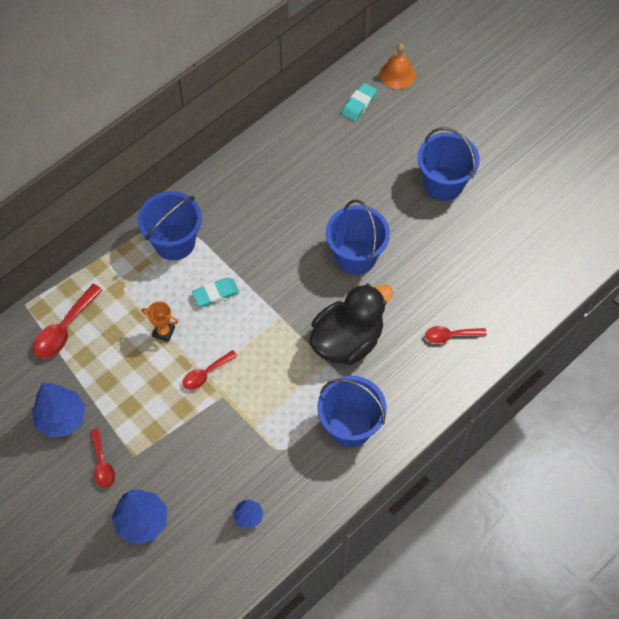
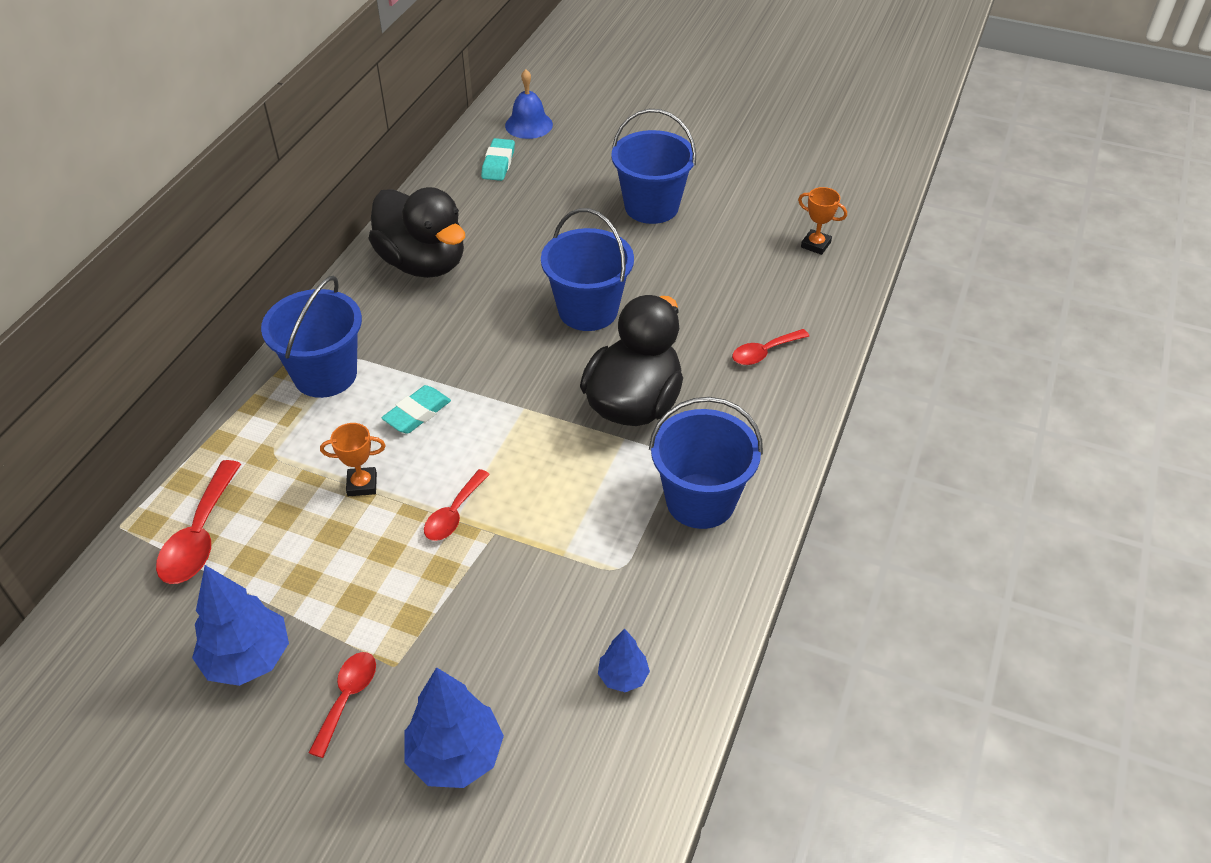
camera: 25 degrees left, 15 degrees down
(102, 464) = (347, 698): red spoon -> red spoon turned 120 degrees counterclockwise
(270, 175) = (423, 263): none -> black duck
(397, 74) = (529, 125): orange bell -> blue bell
(537, 261) = (815, 245): none -> orange trophy

